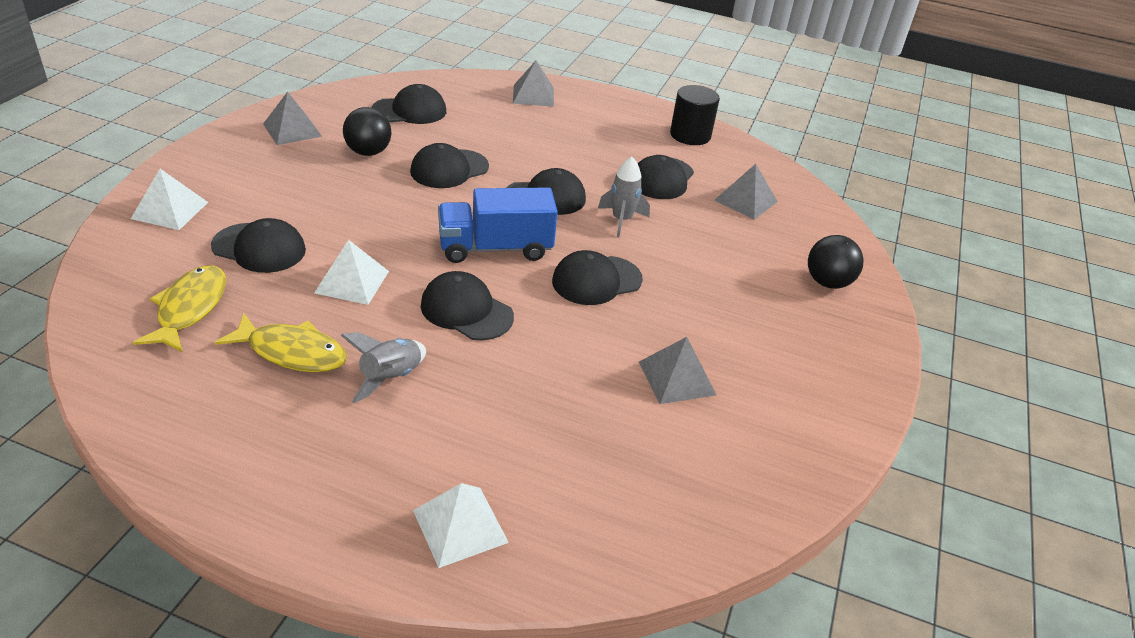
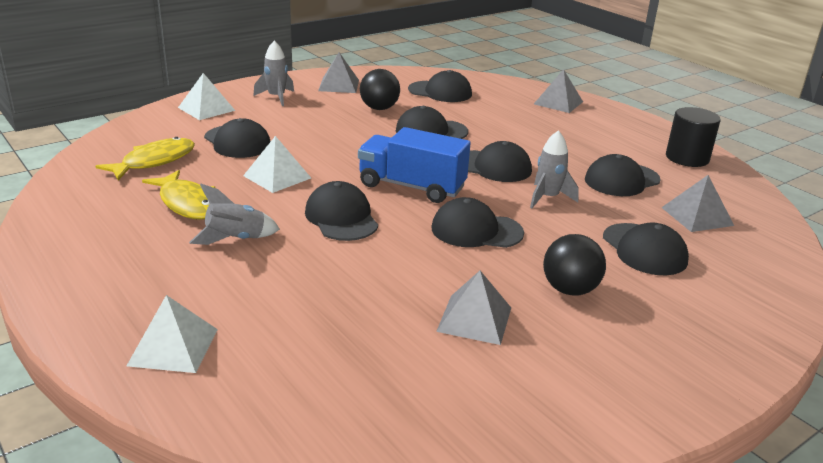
camera: 35 degrees right, 10 degrees down
(238, 168) = (276, 97): none -> grey rocket
(737, 252) = (644, 249): none -> black cap
(827, 282) = (726, 301): black ball -> black ball (569, 290)

